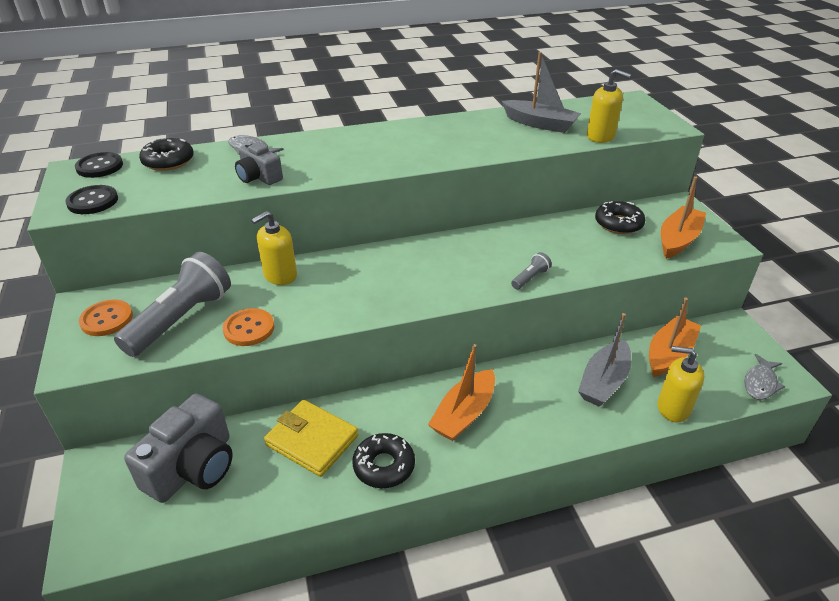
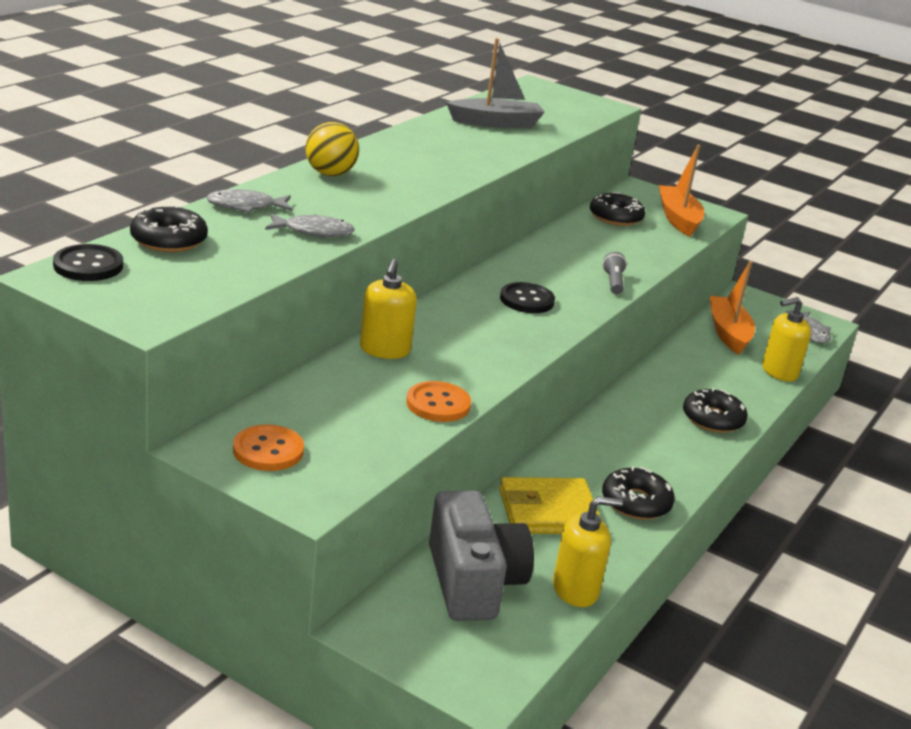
camera: 45 degrees left, 10 degrees down
(93, 201) = (168, 302): black button -> black button (527, 300)
(181, 319) = (353, 421): grey flashlight -> none
(259, 177) = (314, 232): grey camera -> grey fish
(345, 139) = (330, 174): none -> yellow ball
(464, 414) = (641, 437): orange boat -> none
(547, 425) = (713, 419): none -> black donut
(600, 136) = (566, 125): yellow soap dispenser -> yellow soap dispenser (575, 590)
(604, 381) = (710, 371): grey boat -> none

